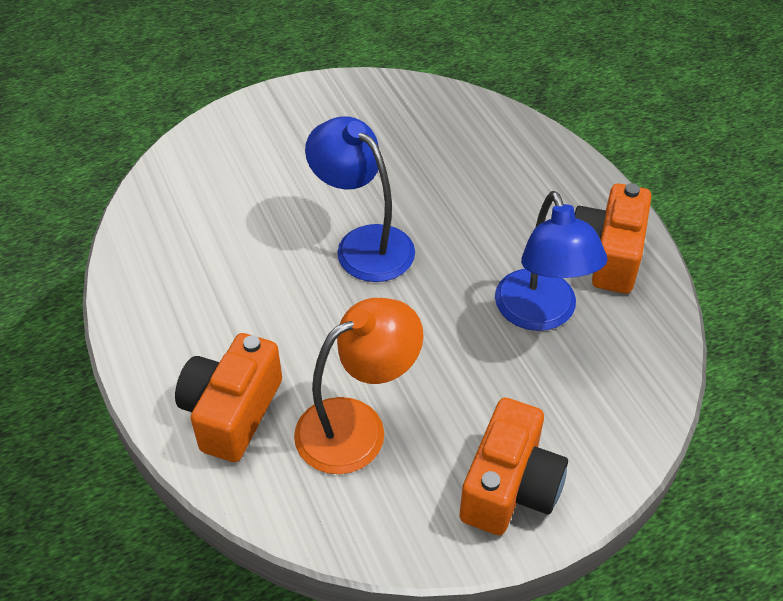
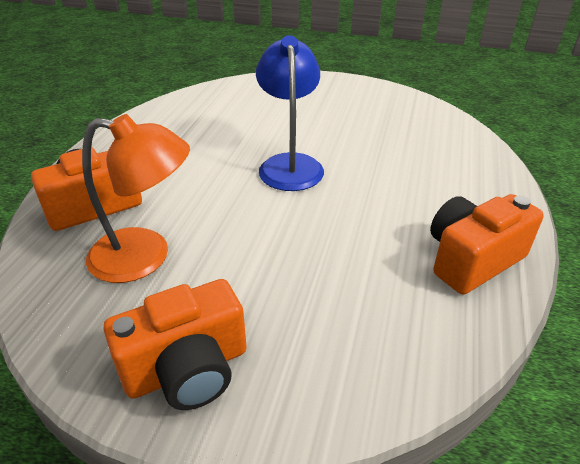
camera: 40 degrees right, 10 degrees down
(540, 314) = (365, 267): blue lamp -> none

